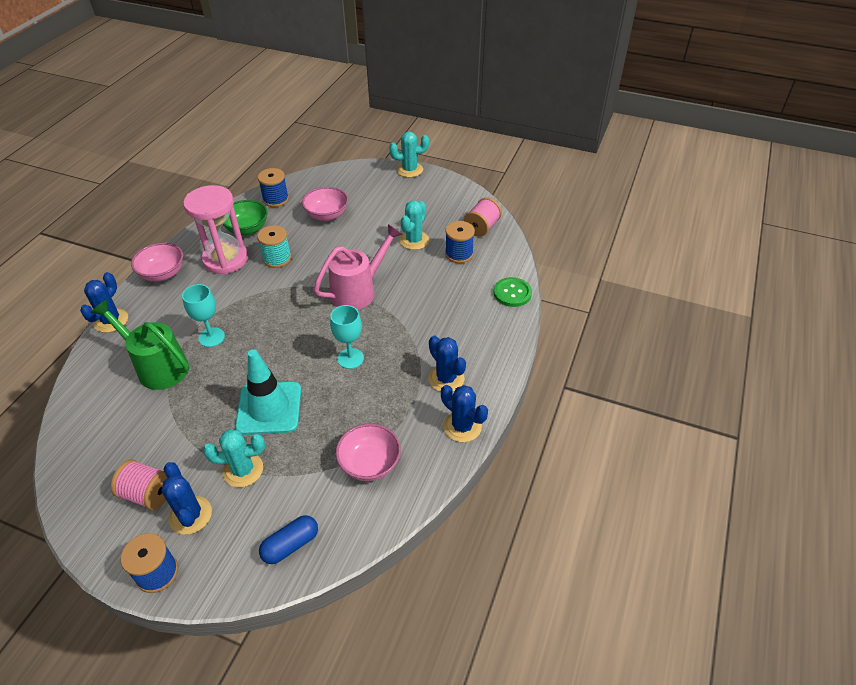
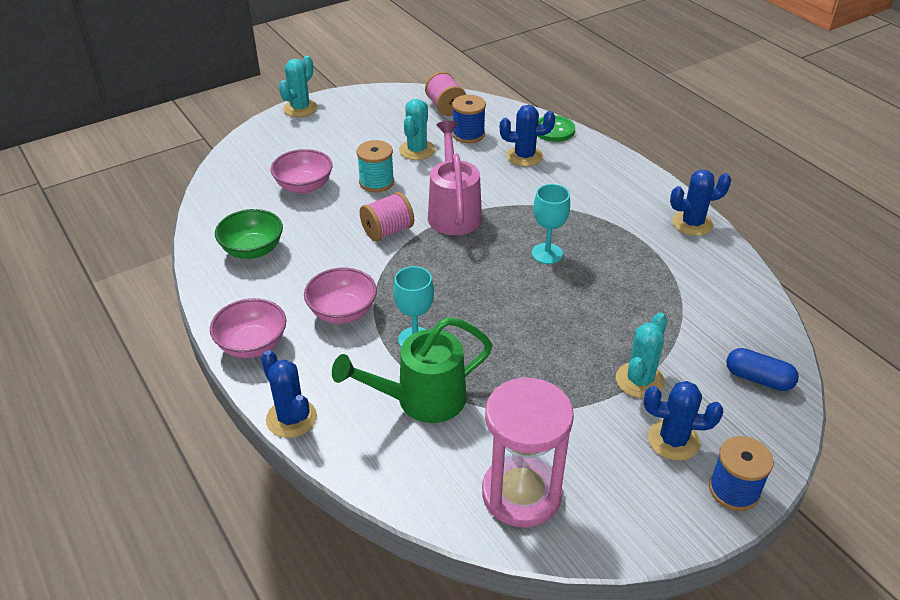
camera: 55 degrees left, 5 degrees down
(148, 494) = (619, 466): pink spool -> pink spool (387, 231)
(225, 259) = (288, 285): pink hourglass -> pink hourglass (521, 494)
(269, 408) = (568, 333): turquoise traffic cone -> none
(276, 199) = (225, 210): blue spool -> none
(277, 258) = (335, 246): turquoise spool -> turquoise spool (376, 182)
(290, 545) = (758, 379): blue capsule -> blue capsule turned 60 degrees counterclockwise
(370, 464) = (695, 293): pink bowl -> pink bowl (342, 312)
(414, 240) = (417, 150): turquoise cactus -> turquoise cactus turned 45 degrees clockwise
(446, 378) = (627, 208): blue cactus -> blue cactus (524, 156)

